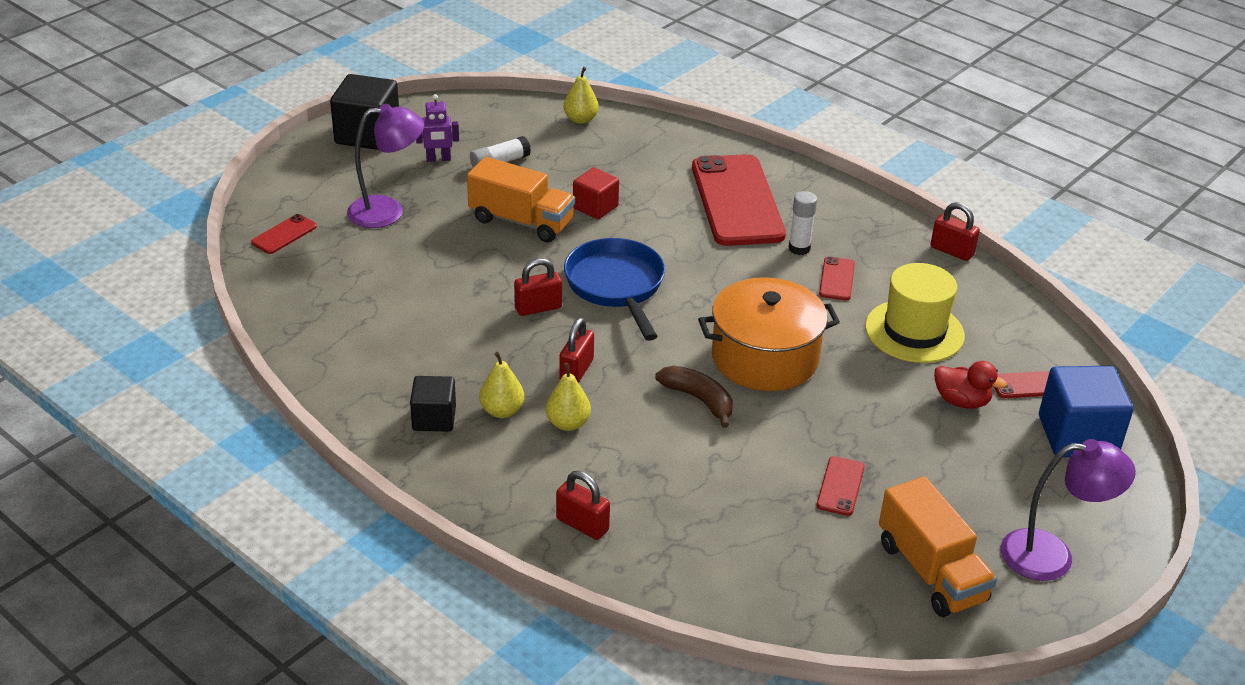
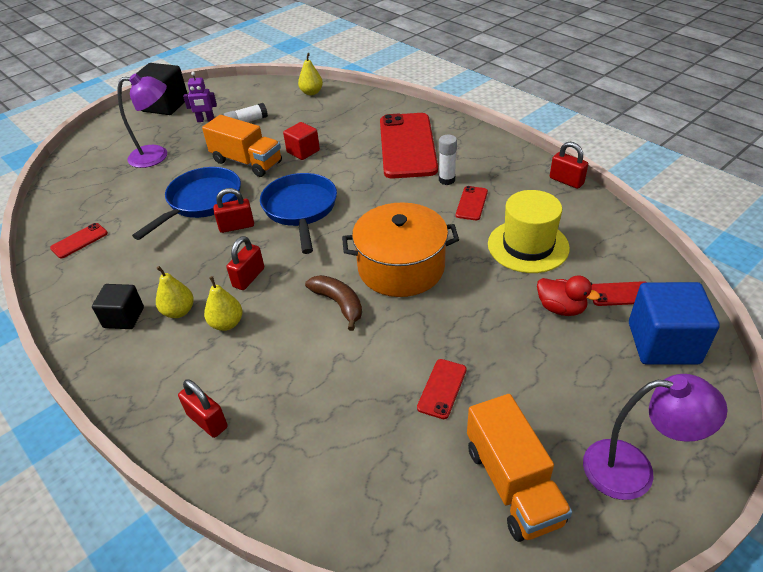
camera: 10 degrees right, 5 degrees up
(284, 234) = (79, 173): red phone -> red phone (79, 241)
(478, 276) = (201, 202): none -> blue pan

